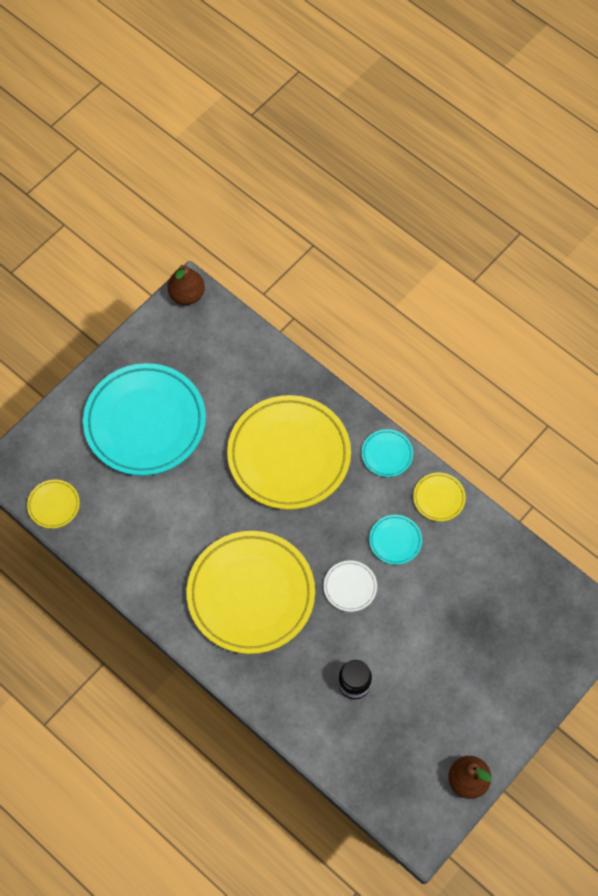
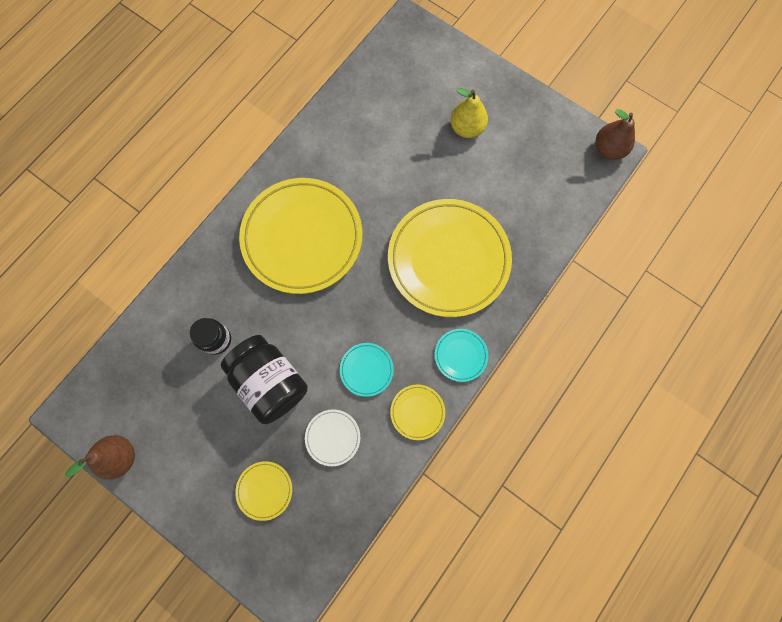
camera: 85 degrees right, 10 degrees up
(53, 505) = (377, 65): yellow plate -> yellow plate (264, 490)
(145, 422) = (467, 128): turquoise plate -> yellow pear
(350, 587) = (315, 328): white plate -> white plate (333, 437)
(402, 632) = (270, 382): none -> black jar

